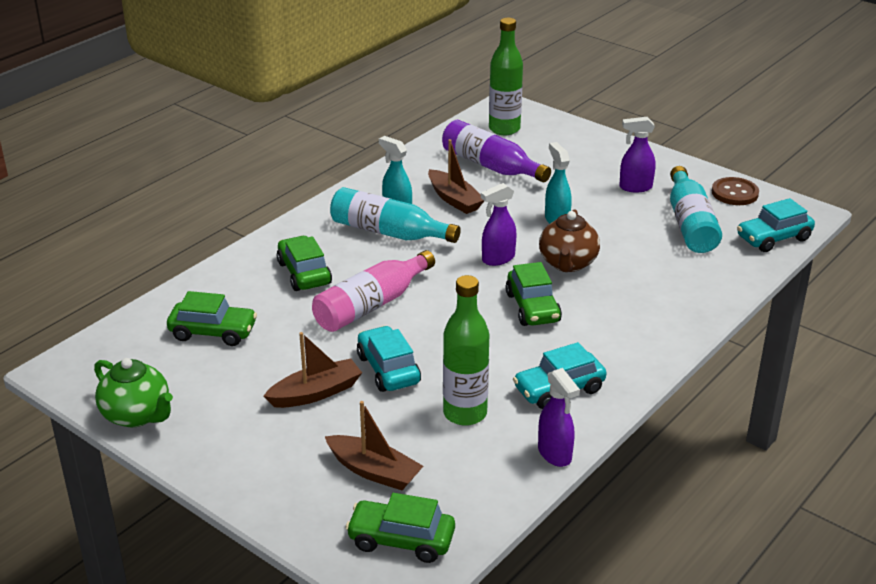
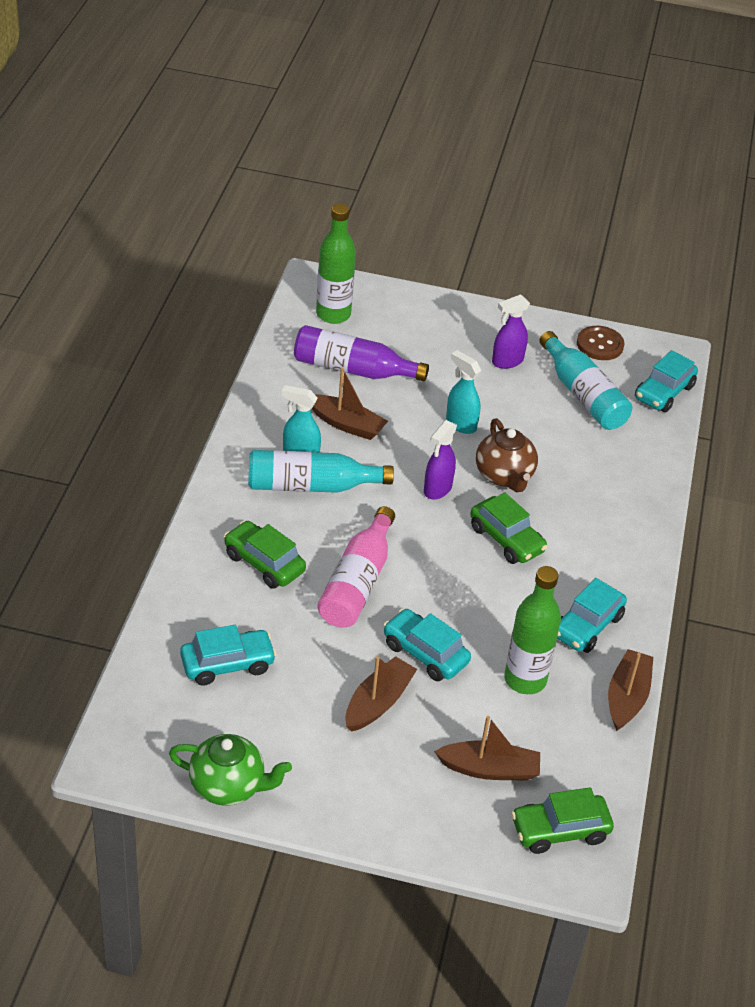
camera: 30 degrees left, 10 degrees up
(213, 332) = (227, 664): green car -> turquoise car
(555, 454) = (627, 697): purple spray bottle -> brown boat

